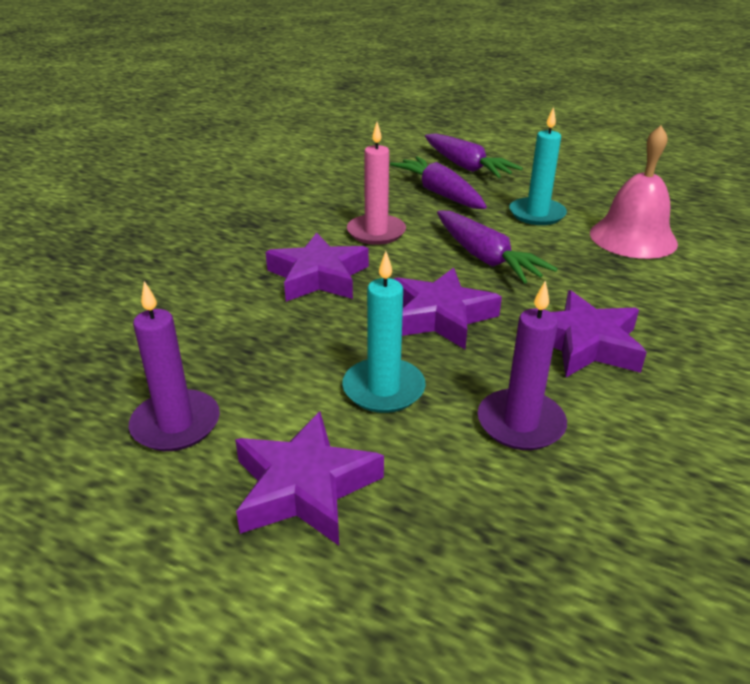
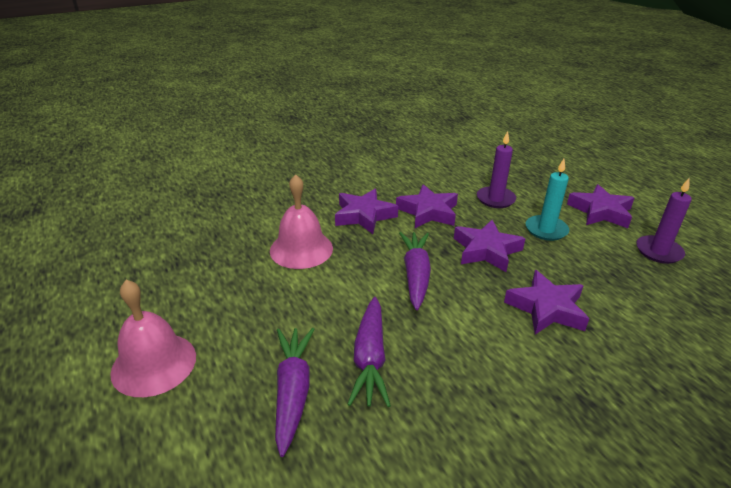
camera: 145 degrees left, 0 degrees up
(376, 232) = (472, 334): pink candle -> none
(537, 214) = (327, 295): turquoise candle -> none
(571, 150) = (154, 364): none -> pink bell
(649, 300) = (364, 215): none -> purple star

